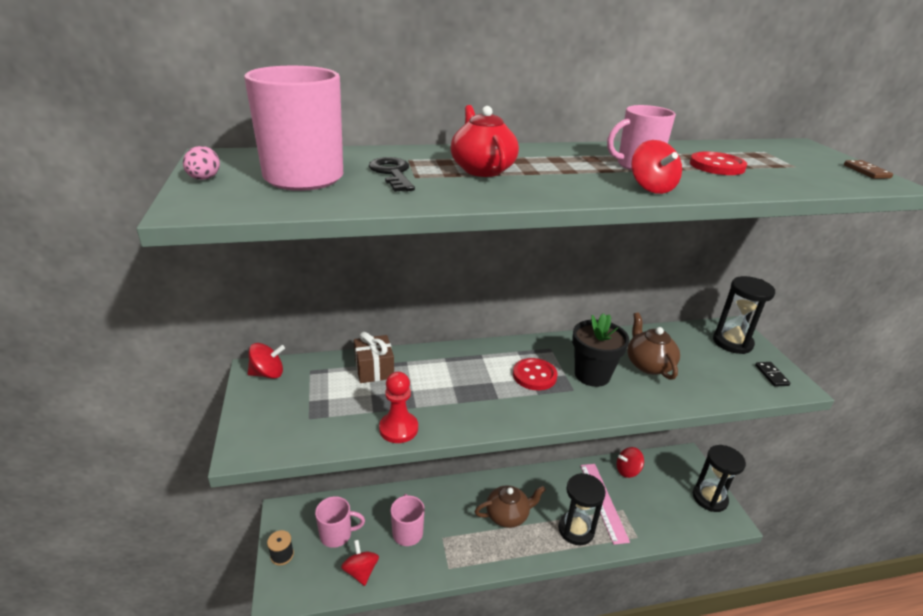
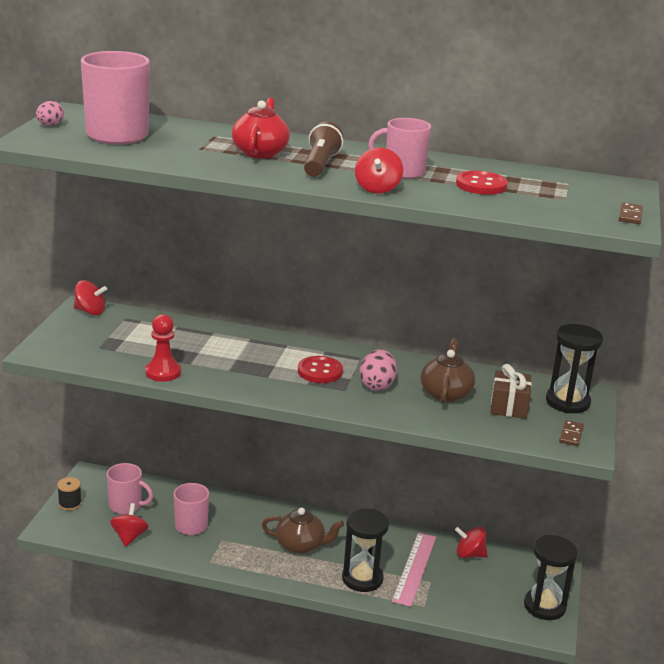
camera: 25 degrees right, 5 degrees down
(374, 369) = (179, 331): brown gift -> brown gift (509, 406)
(392, 173) = (185, 143): black key -> none
(557, 172) = (320, 164): none -> brown flashlight
(592, 375) = (377, 385): black flower pot -> pink egg
(771, 375) = (571, 435): black domino -> brown domino

